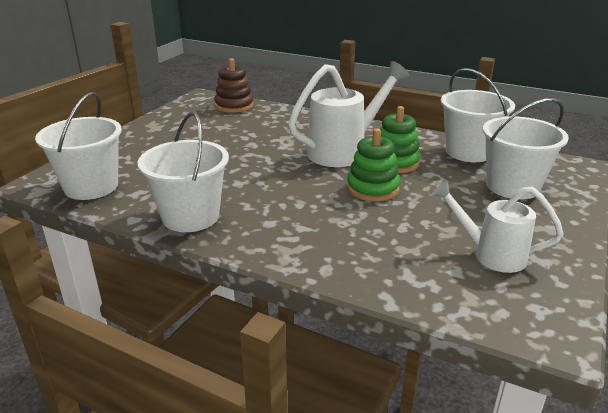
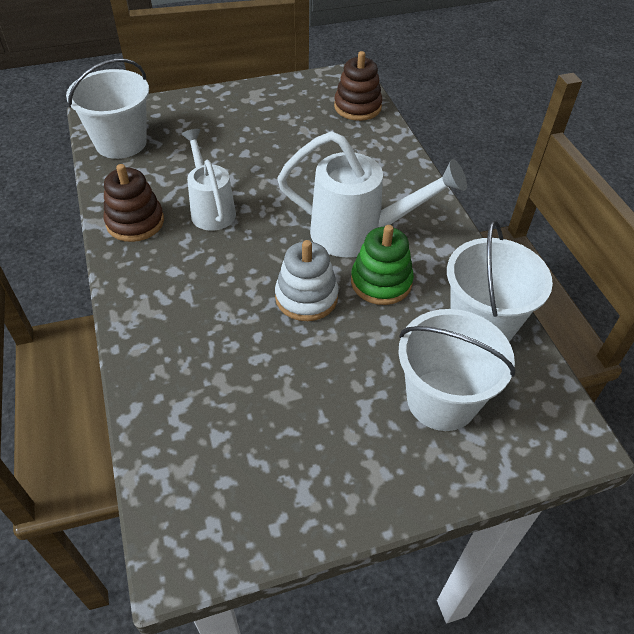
camera: 45 degrees right, 20 degrees up
(190, 216) = (135, 222): white bucket -> brown stacking toy
(372, 188) = (306, 297): green stacking toy -> white stacking toy
(490, 254) = (273, 447): white watering can -> white watering can (211, 209)

